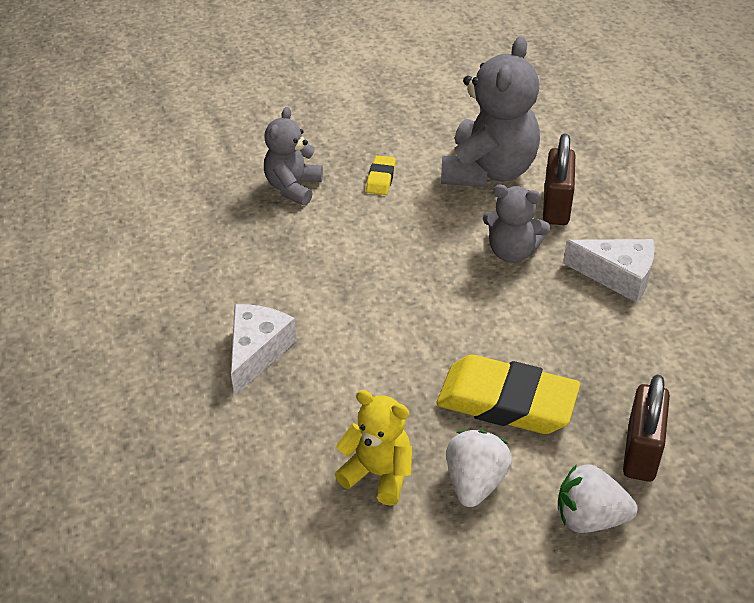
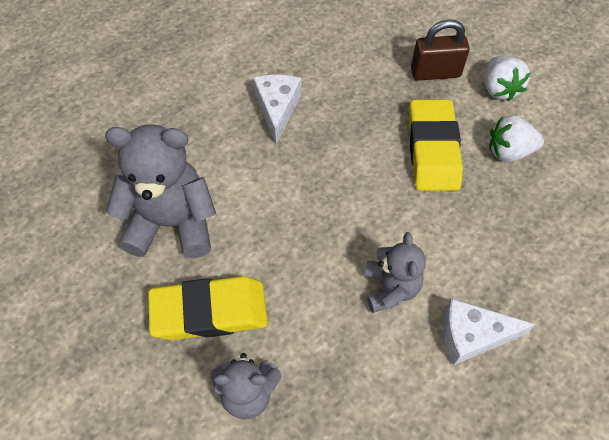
camera: 110 degrees left, 15 degrees up
(378, 474) = (536, 208): yellow teddy bear -> none
(381, 178) = (209, 312): yellow eraser -> yellow eraser, size x2.25
(512, 251) = (275, 181): grey teddy bear -> grey teddy bear (390, 288)
(556, 206) = (207, 162): brown padlock -> none

